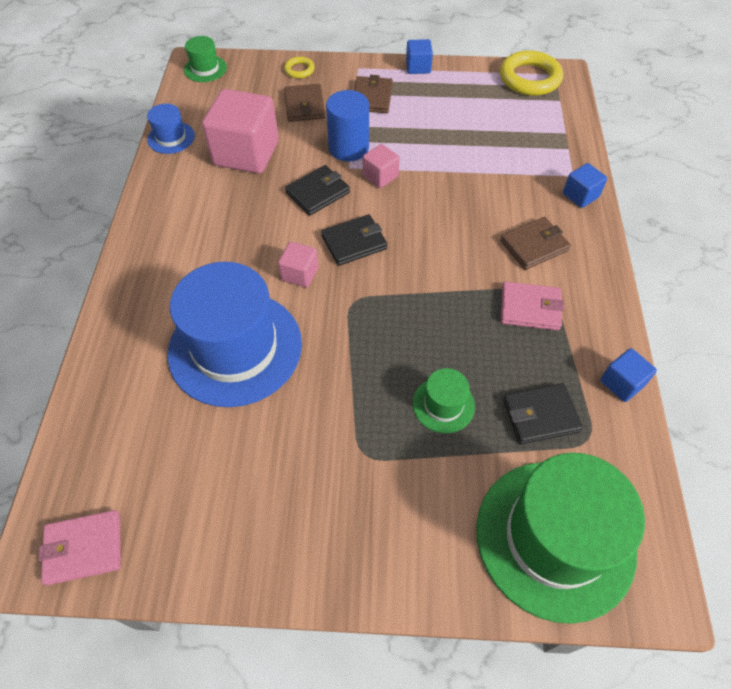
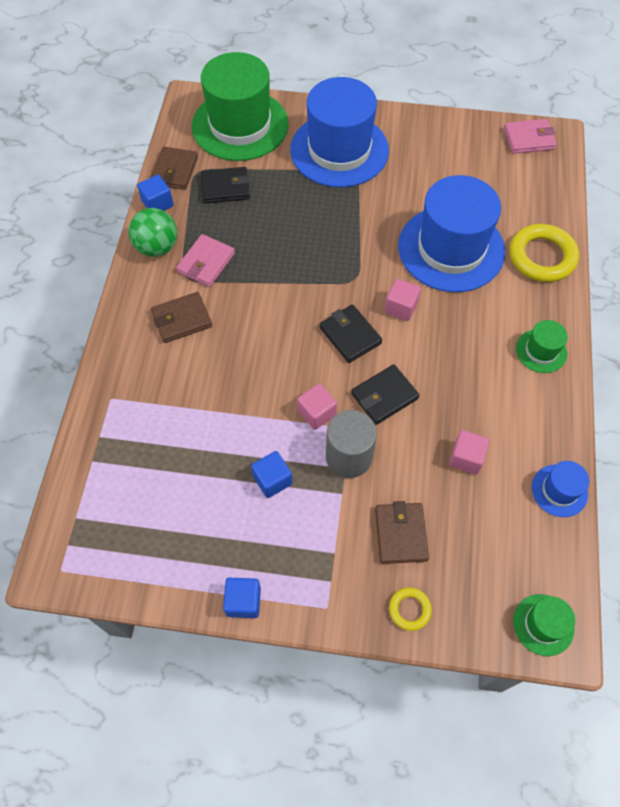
camera: 175 degrees left, 5 degrees up
(246, 153) = (466, 458): pink cube -> pink cube, size x0.48
(348, 148) = (348, 457): blue cylinder -> grey cylinder
(354, 242) = (350, 335): black wallet -> black wallet turned 75 degrees clockwise
(372, 98) = (313, 542): brown wallet -> brown wallet (174, 171)
(389, 498) = (339, 150): none -> blue hat
(443, 404) = (293, 199): green hat -> green hat (541, 351)
(529, 78) = (98, 563): yellow ring -> yellow ring (542, 257)
(530, 308) = (206, 263): pink wallet -> pink wallet turned 75 degrees counterclockwise
(580, 195) = (114, 372): blue cube -> blue cube (272, 480)
(595, 323) = (157, 247): none -> green ball

